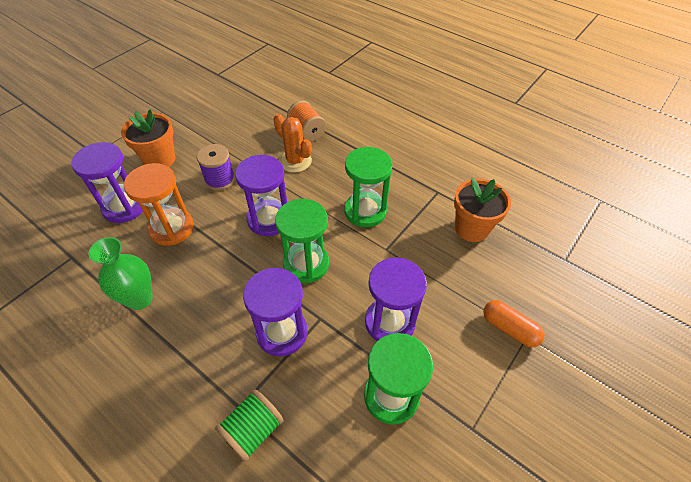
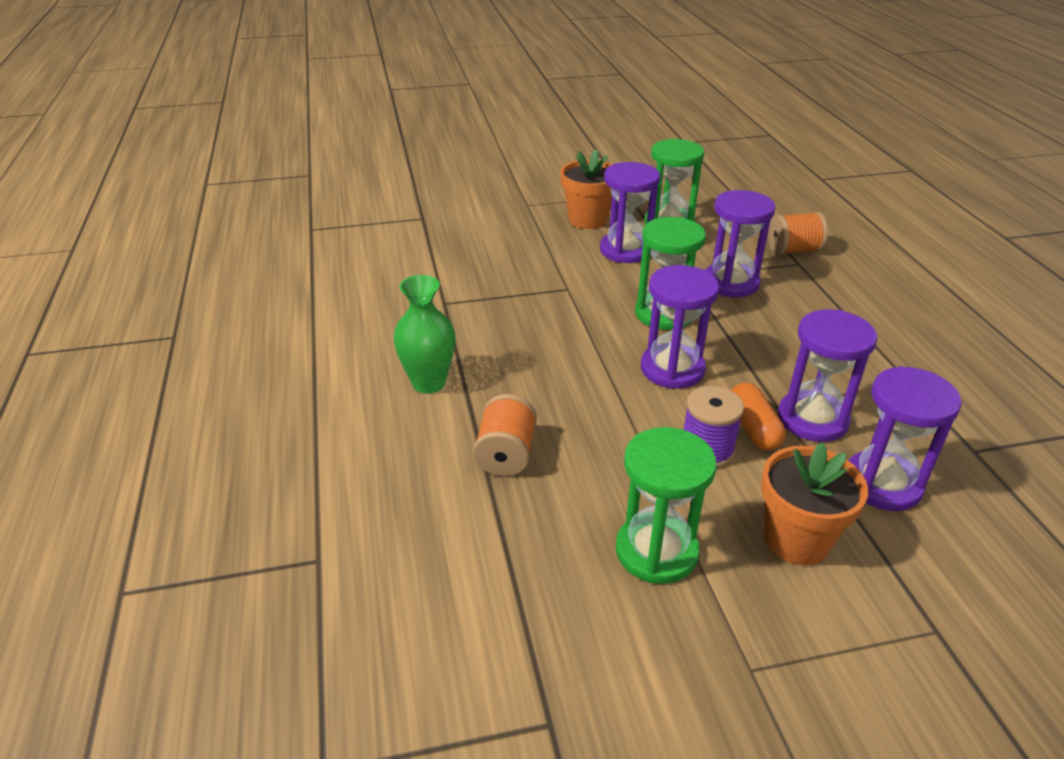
camera: 140 degrees left, 15 degrees down
(140, 299) = (877, 366): green vase -> green vase (429, 383)
(171, 228) = (812, 419): orange hourglass -> purple hourglass
(253, 430) = (793, 250): green spool -> orange spool
(295, 161) = (571, 419): orange cactus -> none
(365, 211) = (548, 324): green hourglass -> green hourglass (656, 551)
(471, 228) = (462, 265): orange flower pot -> orange flower pot (587, 220)
(509, 328) = (534, 212): orange capsule -> orange capsule (753, 428)

